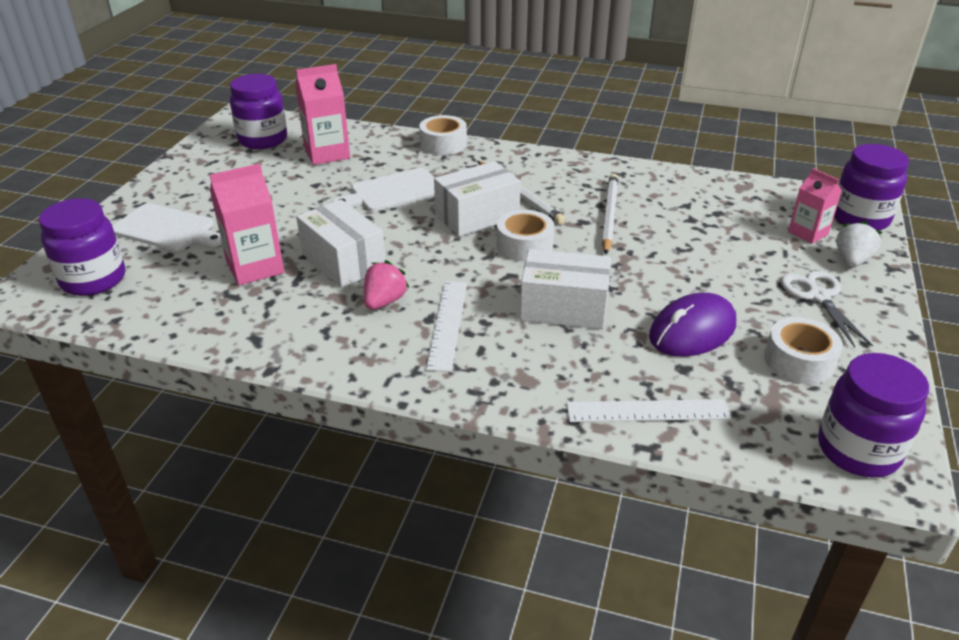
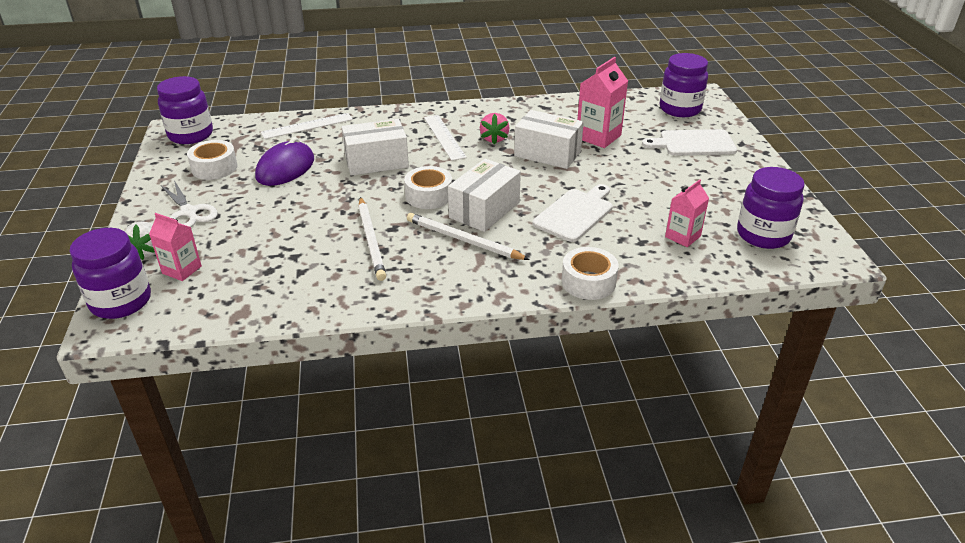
camera: 155 degrees right, 0 degrees up
(327, 153) = (682, 236): pink carton -> pink carton, size x0.64

